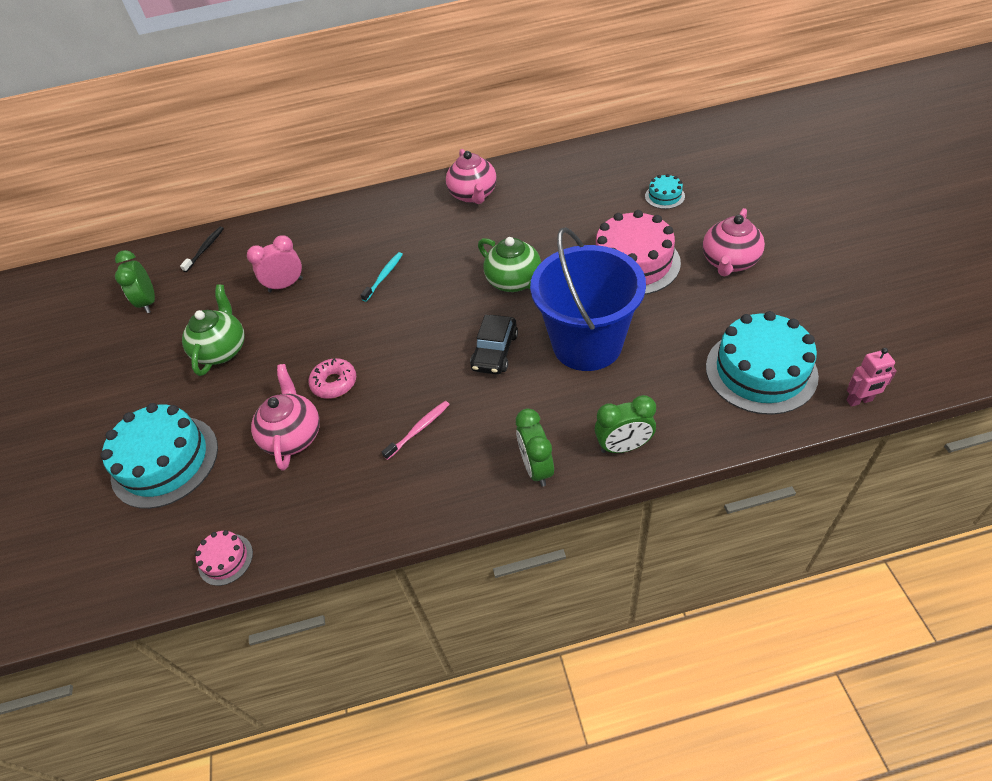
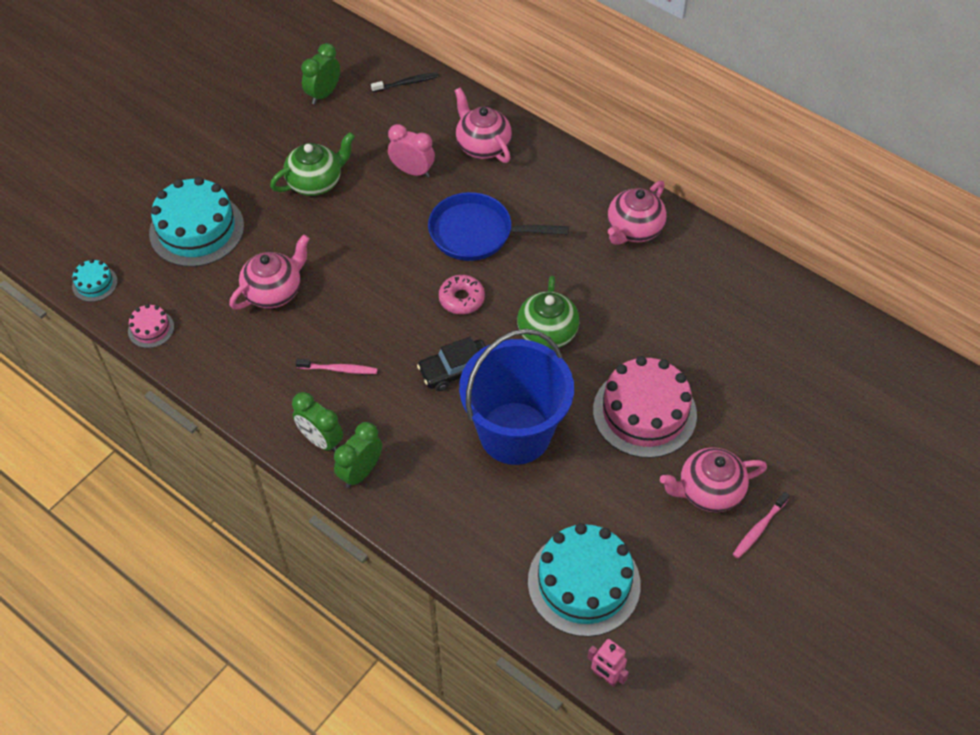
camera: 45 degrees right, 5 degrees up
(312, 235) = (482, 146): none -> pink teapot
(334, 383) = (340, 281): pink donut -> pink donut (461, 299)
(384, 276) = (476, 233): turquoise toothbrush -> blue pan
(623, 446) = (425, 521): green clock -> green clock (321, 440)
(664, 196) = (763, 388): turquoise cake -> turquoise cake (95, 283)
(781, 252) = (759, 529): none -> pink toothbrush

